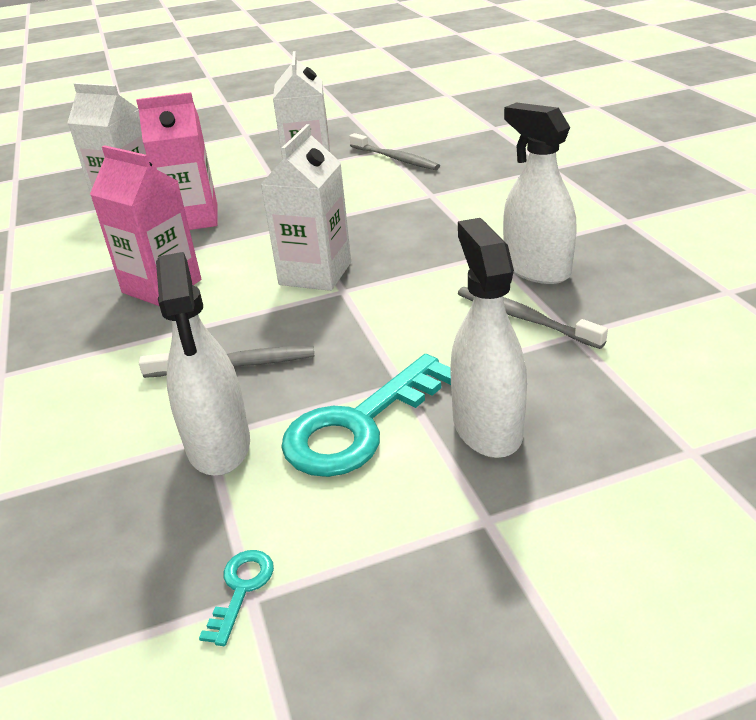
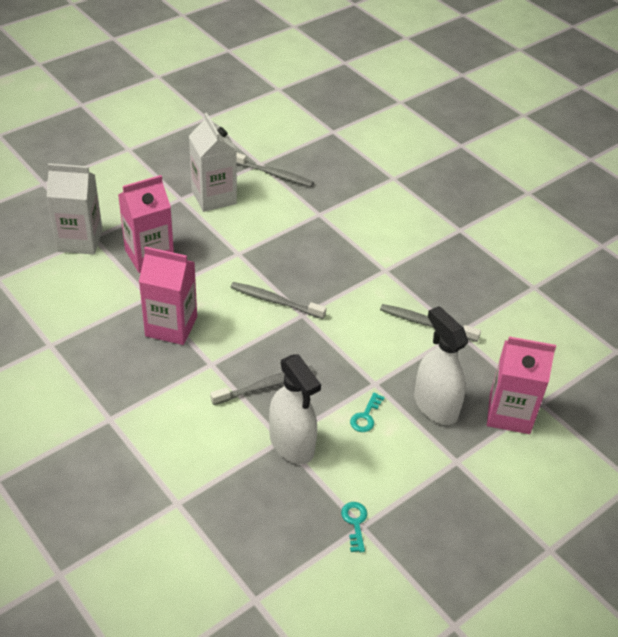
camera: 25 degrees left, 10 degrees up
(315, 273) = (275, 301): white carton -> grey toothbrush
(360, 425) = (365, 416): turquoise key -> turquoise key, size x0.43
(536, 269) = (418, 281): white spray bottle -> none
(622, 459) = (509, 413): none -> pink carton

